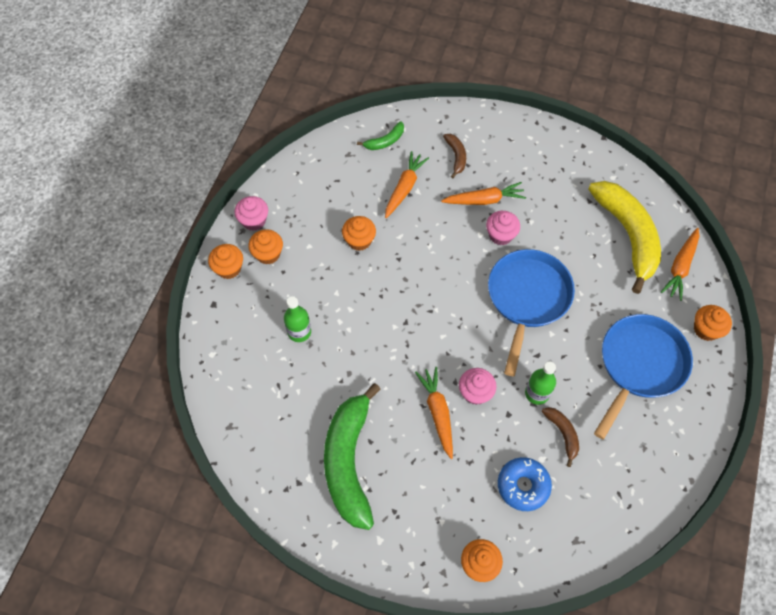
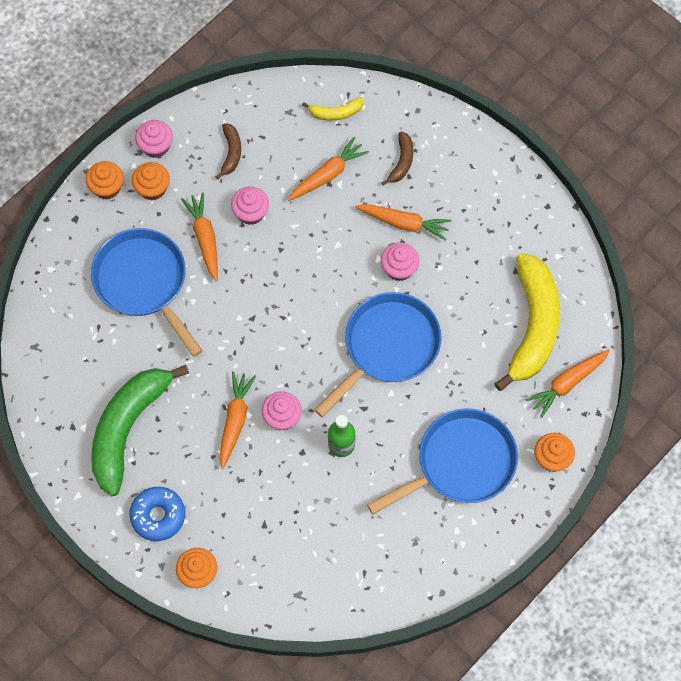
camera: 25 degrees right, 5 degrees up
(299, 332) = (144, 283): green bottle -> blue pan
(332, 275) = (205, 238): none -> orange carrot
(359, 240) = (251, 213): orange cupcake -> pink cupcake
(385, 141) = (335, 113): green banana -> yellow banana
(523, 486) = (277, 524): blue donut -> blue donut (158, 516)
(562, 434) = (343, 494): brown banana -> brown banana (231, 153)

